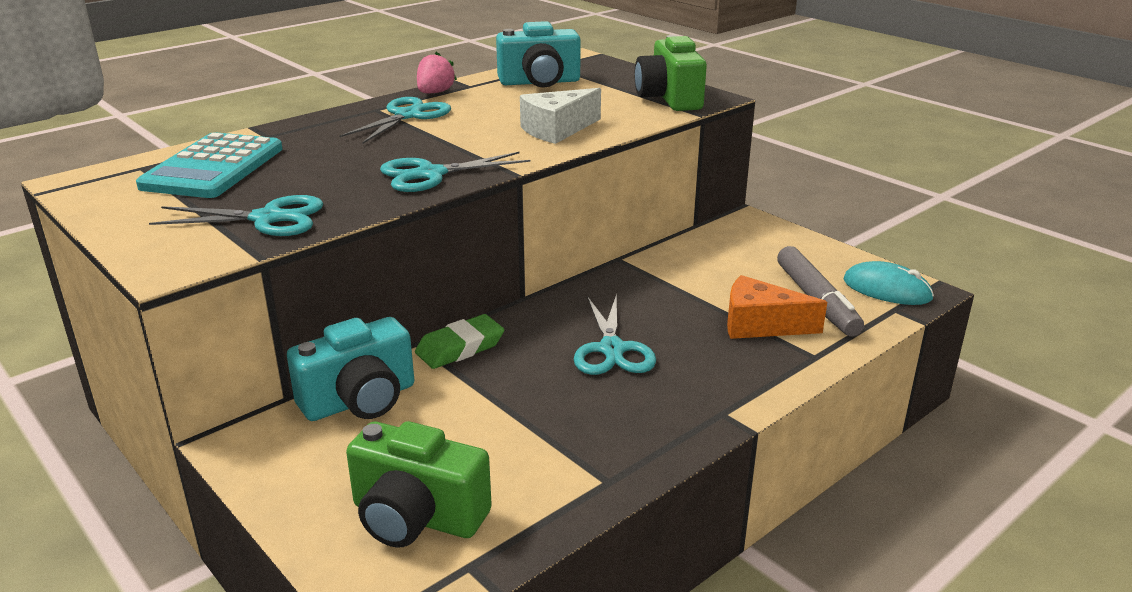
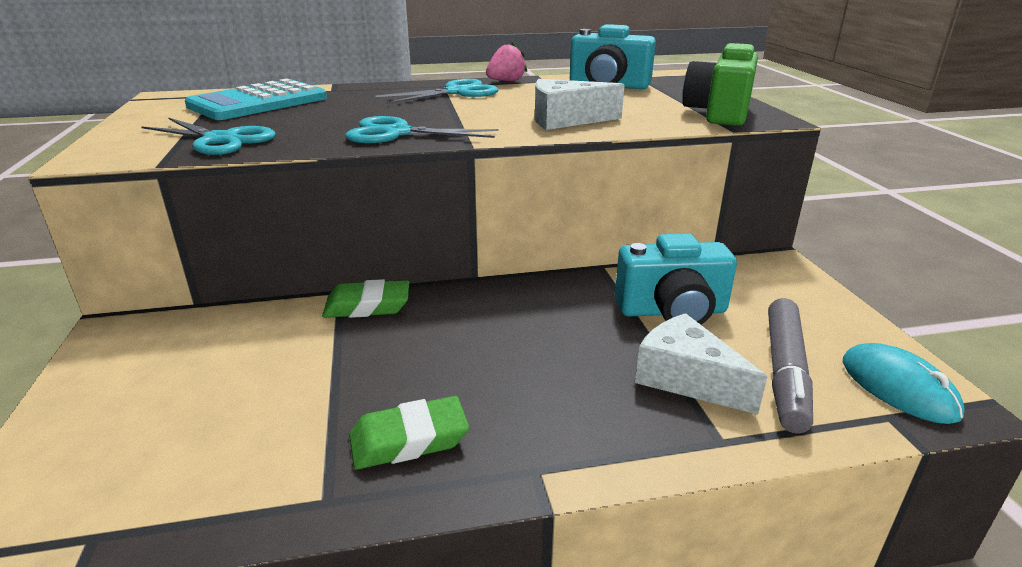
camera: 30 degrees right, 0 degrees up
(360, 400) = (236, 326): turquoise camera -> turquoise camera (672, 311)
(416, 517) = (126, 457): green camera -> none
(612, 349) = (496, 352): turquoise scissors -> none
(618, 426) = (409, 439): none -> green eraser
(760, 325) = (686, 378): orange cheese -> white cheese

